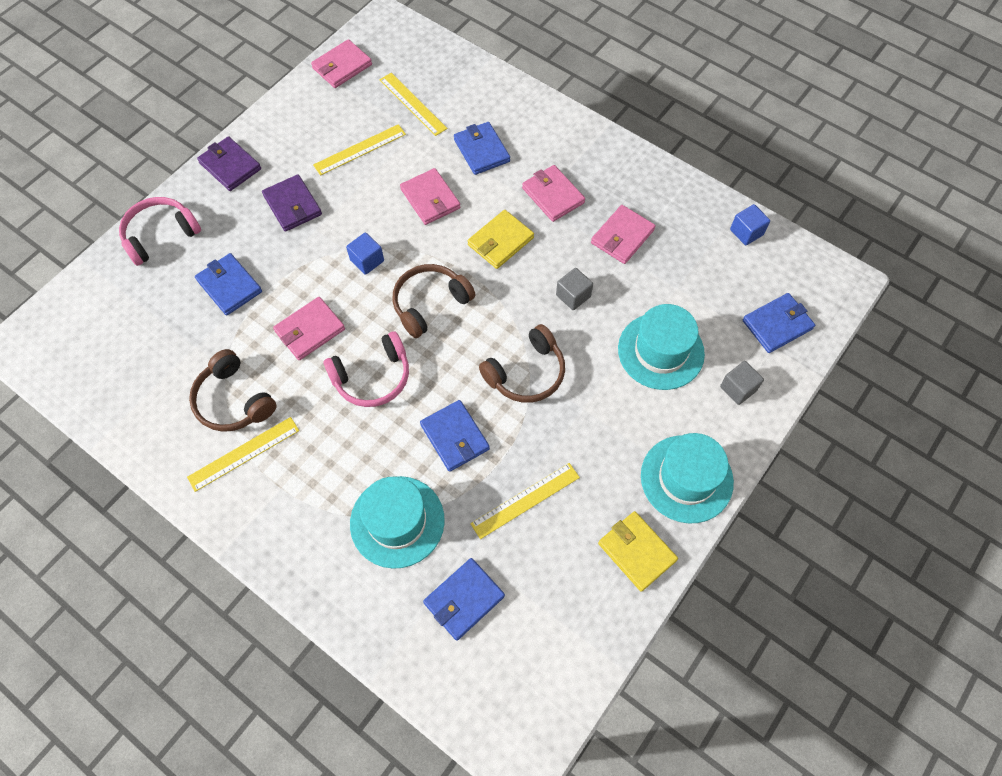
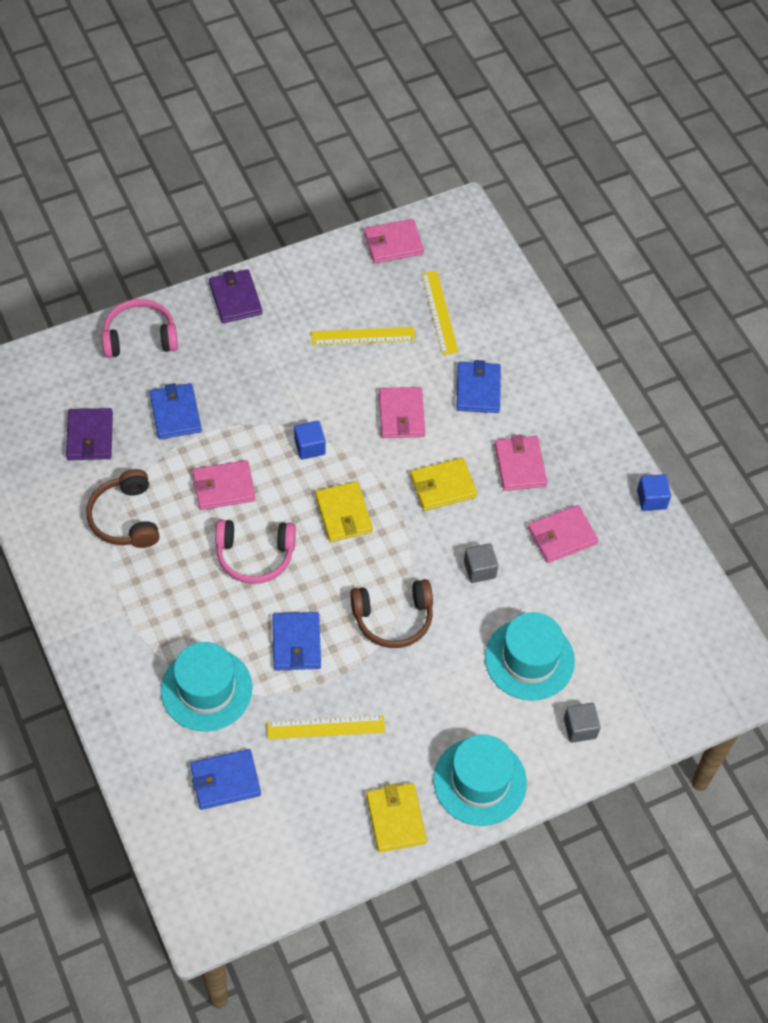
camera: 25 degrees right, 5 degrees down
(244, 453) = (110, 568): yellow ruler -> none
(292, 205) = (271, 363): purple wallet -> purple wallet (90, 436)
(430, 303) = (343, 514): brown headphones -> yellow wallet
(746, 232) = (687, 589): blue cube -> blue cube (651, 499)
(777, 324) = (657, 689): blue wallet -> none

